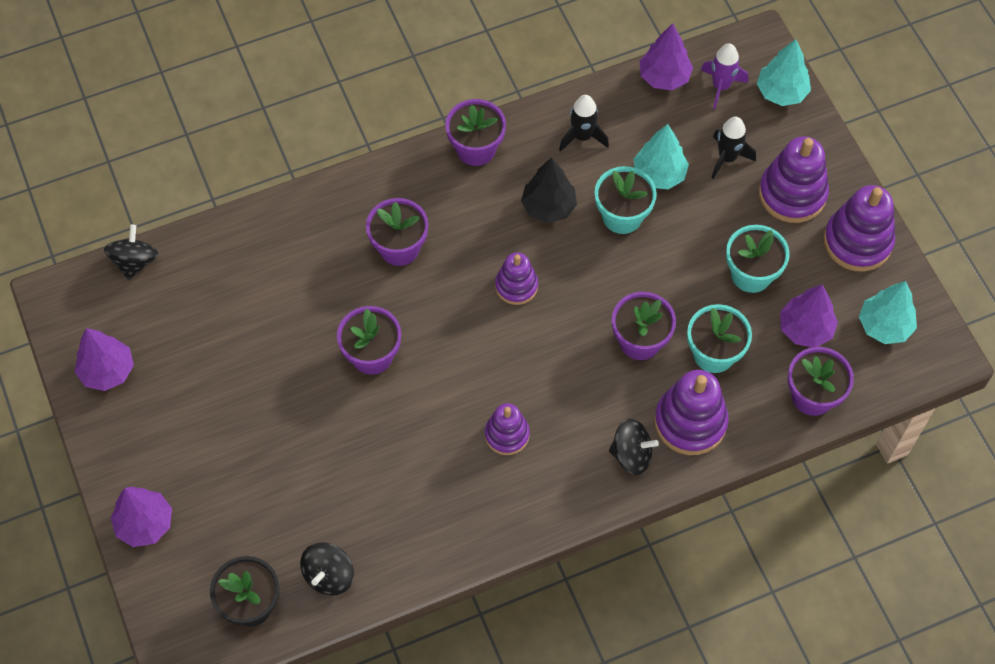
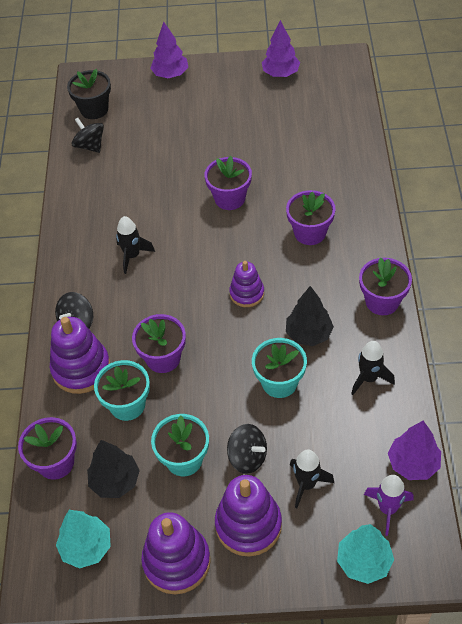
camera: 115 degrees right, 10 degrees down
(135, 262) = (356, 97): black spinning top -> black spinning top (247, 457)
(507, 435) = (132, 256): purple stacking toy -> black rocket
(659, 174) = (309, 423): turquoise tree -> none
(805, 329) = (115, 481): purple tree -> black tree

